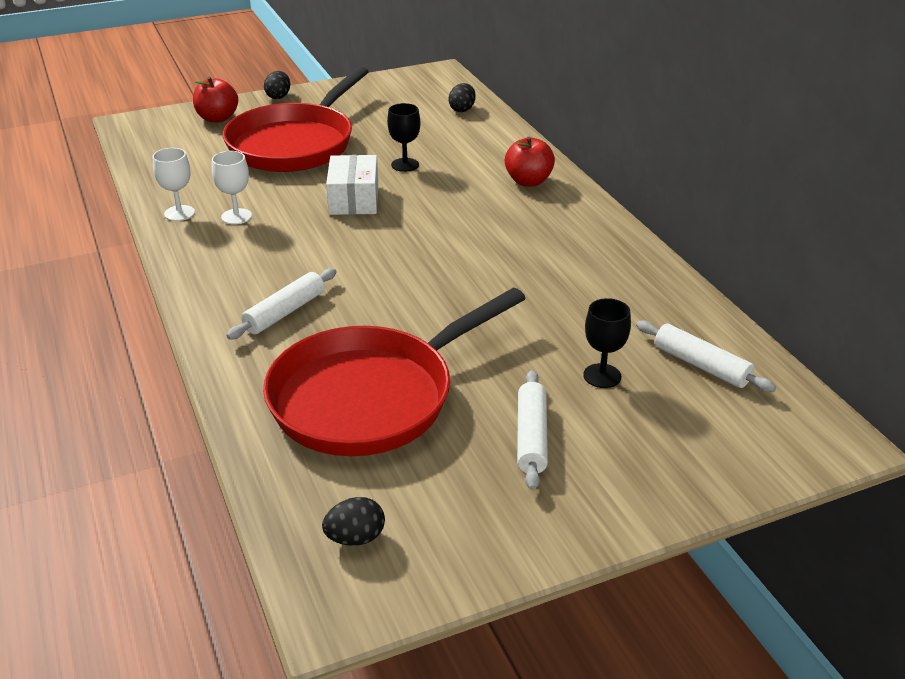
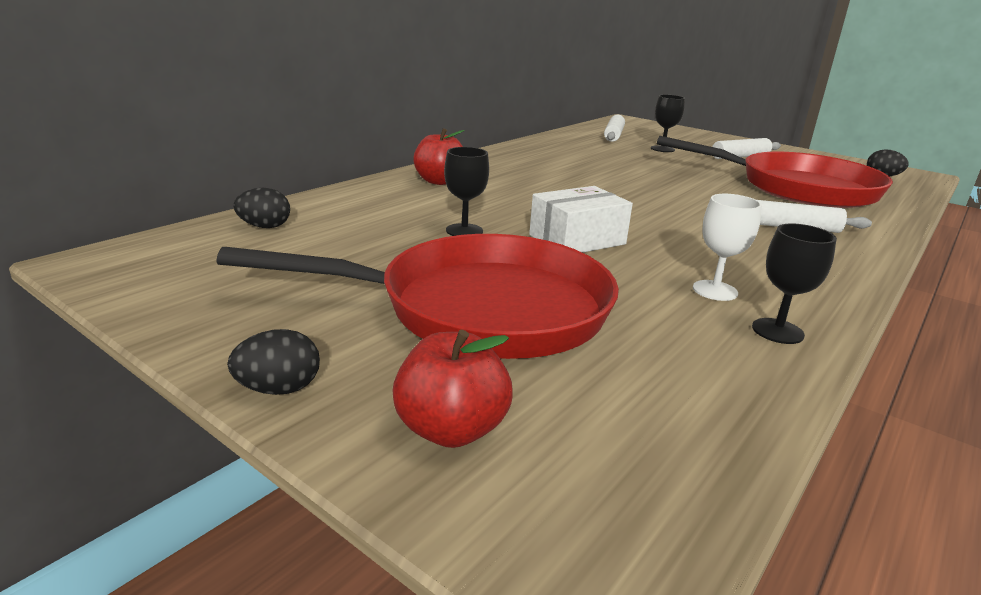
camera: 120 degrees left, 10 degrees down
(179, 213) = (777, 331): white goblet -> black goblet

